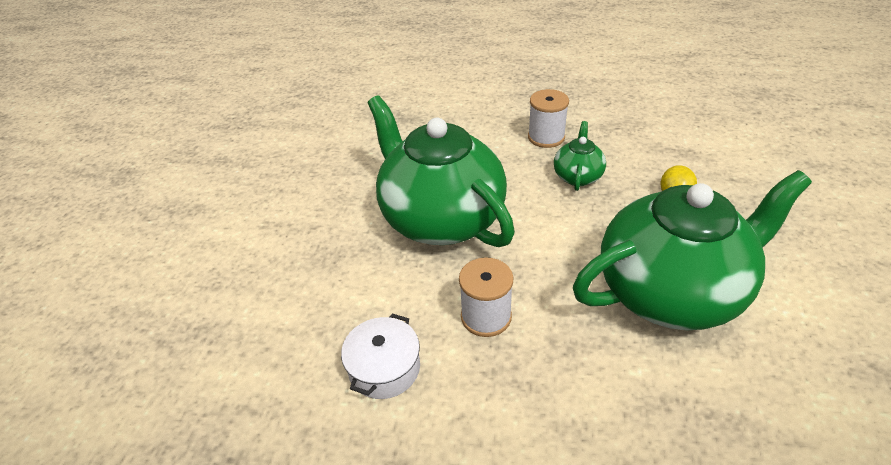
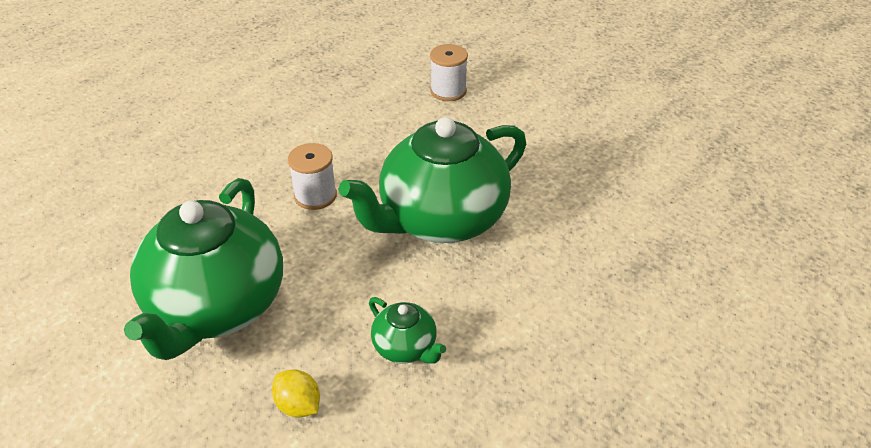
camera: 120 degrees right, 0 degrees up
(384, 368) = (329, 138): white pot -> none
(441, 218) = (441, 220): green teapot -> green teapot turned 150 degrees clockwise
(546, 137) = (498, 368): white spool -> white spool (448, 91)

